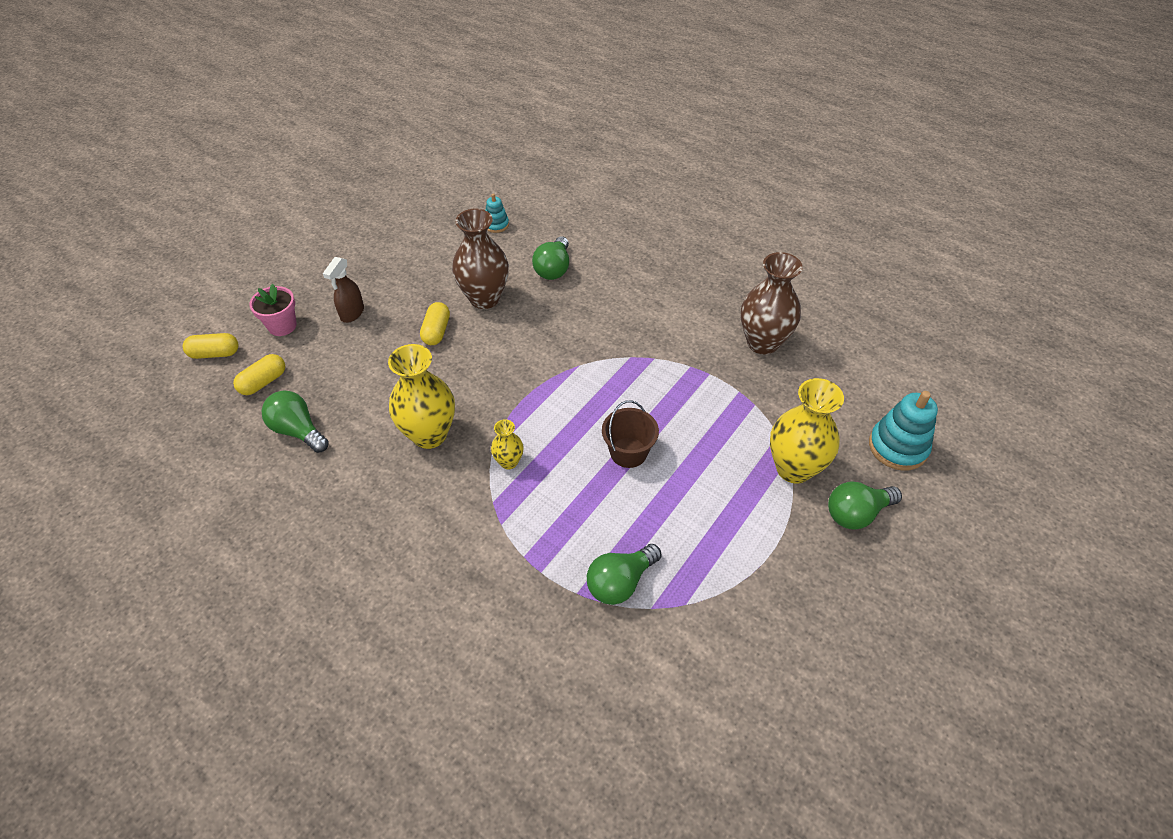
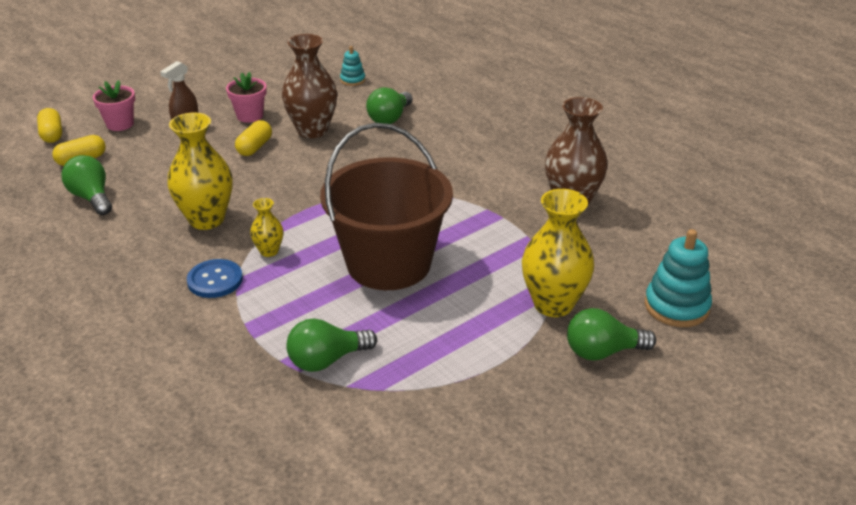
camera: 15 degrees right, 15 degrees down
(215, 354) = (52, 134): yellow capsule -> yellow capsule turned 60 degrees clockwise
(413, 290) = (250, 116): none -> pink flower pot
(472, 510) = (215, 280): none -> blue button
(628, 452) = (389, 263): brown bucket -> brown bucket, size x2.19

